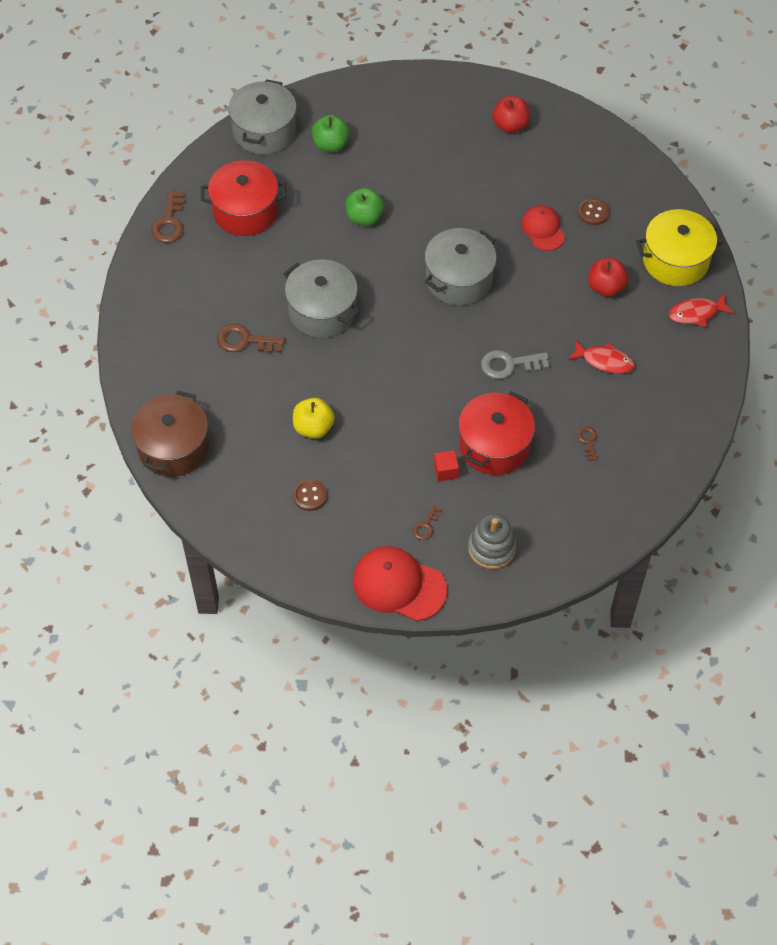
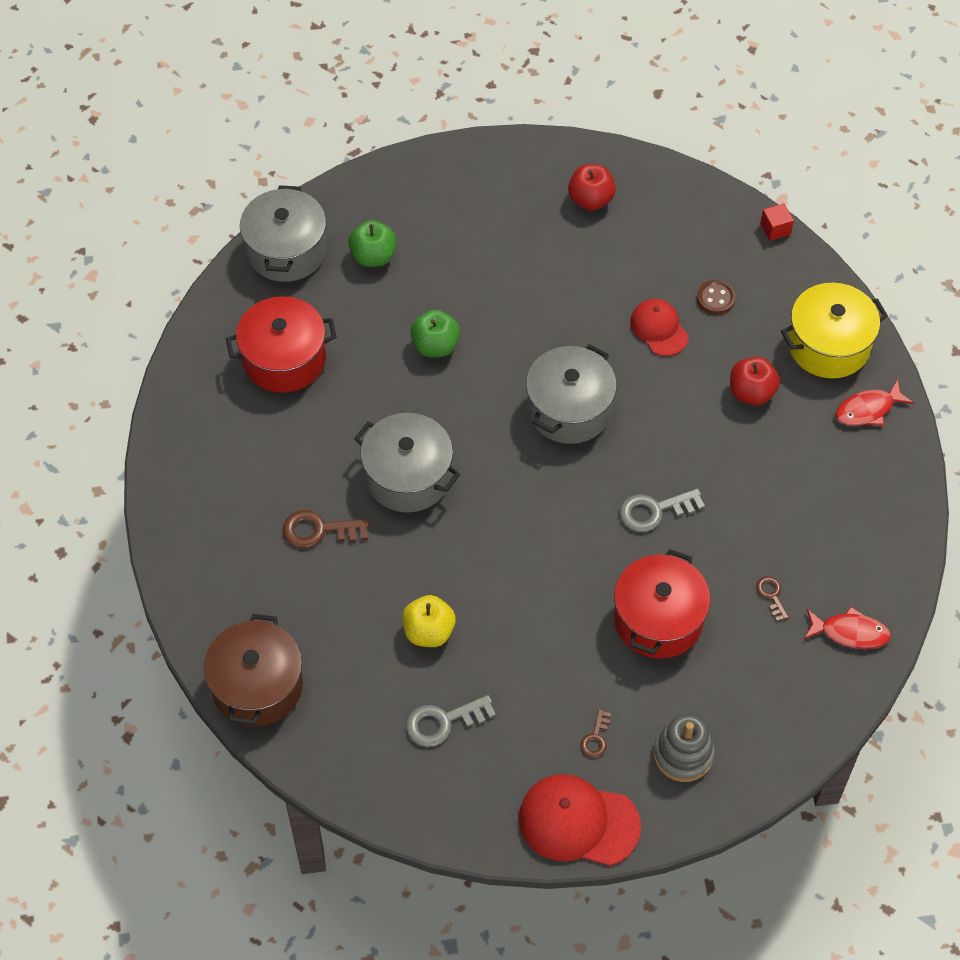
camera: 10 degrees left, 0 degrees up
(169, 222) = (191, 388): brown key -> none
(310, 495) = (443, 722): brown button -> grey key
(445, 471) = (605, 662): red cube -> red cube (775, 229)
(604, 361) = (769, 488): red fish -> red fish (850, 632)

